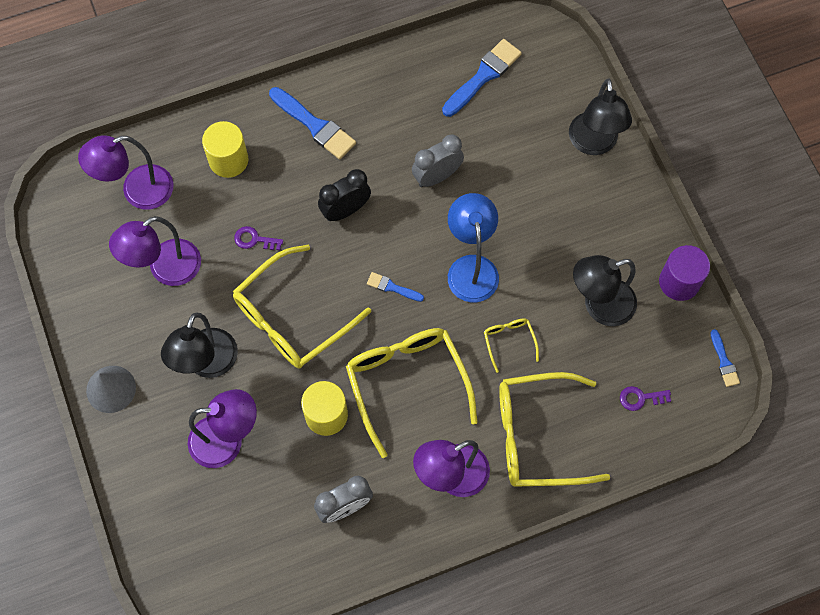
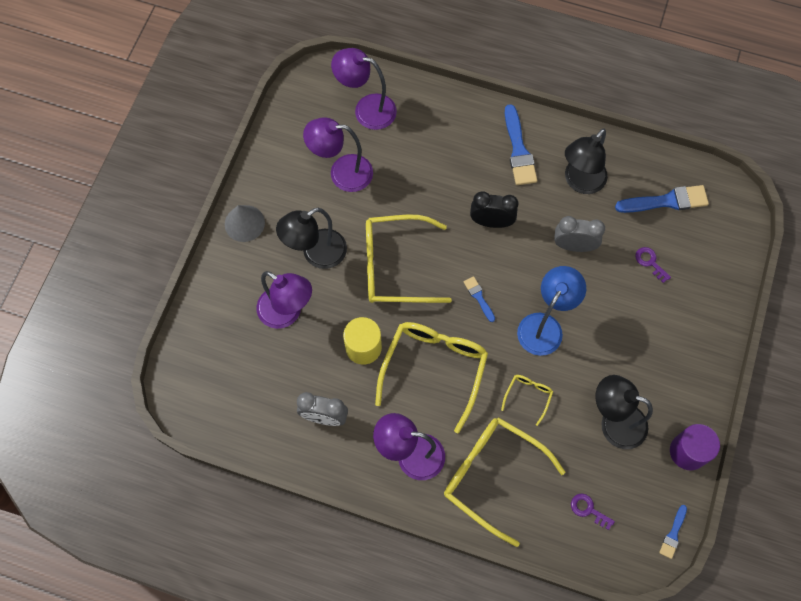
camera: 40 degrees right, 0 degrees up
(228, 160) = (442, 132): yellow cylinder -> none
(254, 240) = (414, 196): purple key -> purple key (650, 262)
(593, 144) = (708, 307): black lamp -> black lamp (580, 182)

